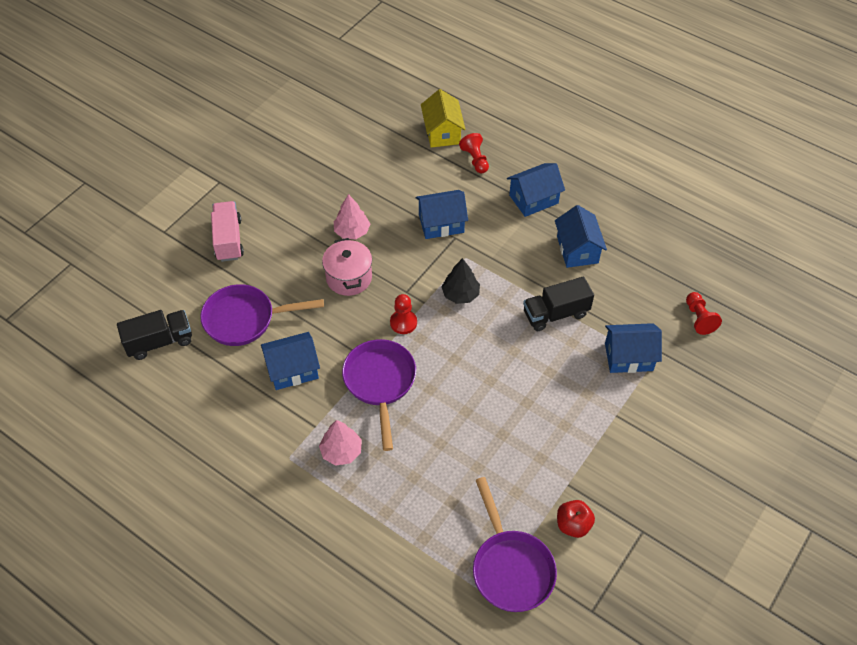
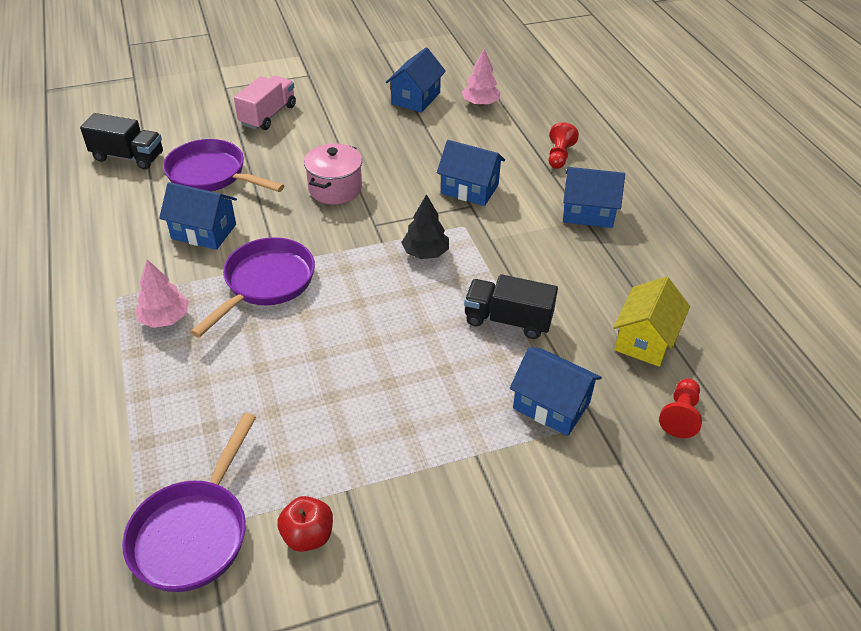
camera: 35 degrees right, 10 degrees down
(352, 231) = (378, 157): pink tree -> pink tree (480, 103)
(403, 322) = (344, 247): red pawn -> none
(442, 132) = (548, 123): yellow house -> yellow house (645, 339)
(577, 249) = (592, 276): blue house -> blue house (416, 98)

